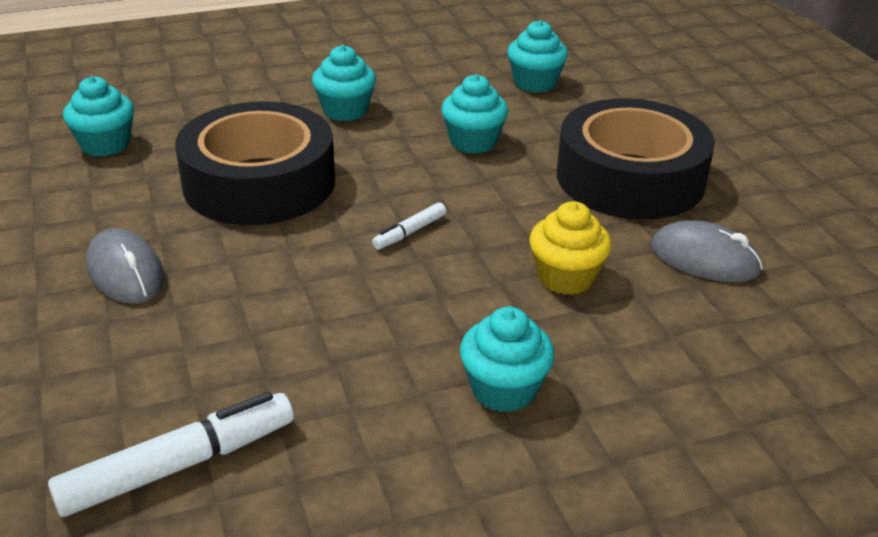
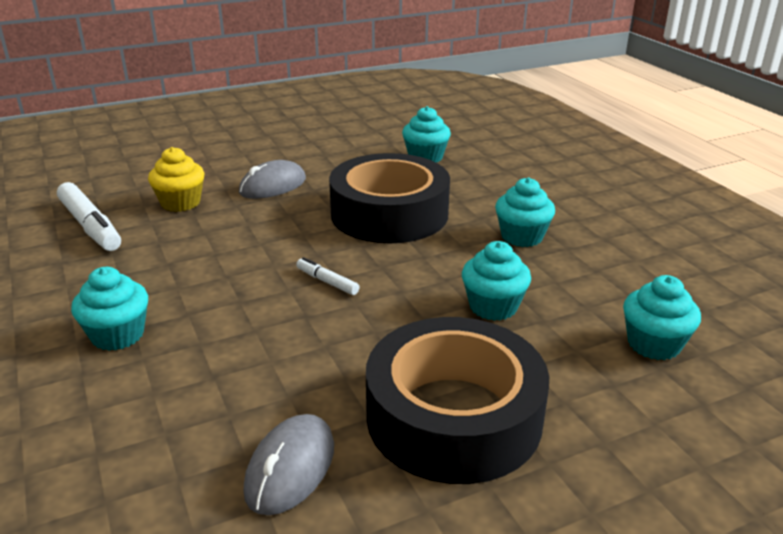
camera: 85 degrees right, 5 degrees down
(566, 277) = (260, 366): yellow cupcake -> yellow cupcake (180, 203)

